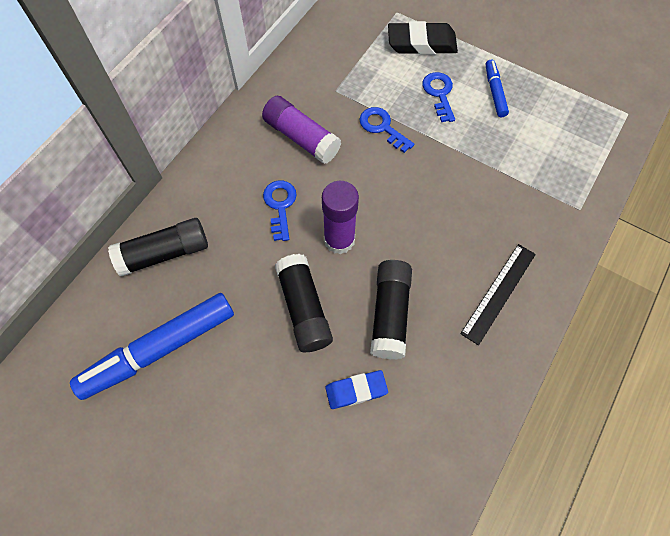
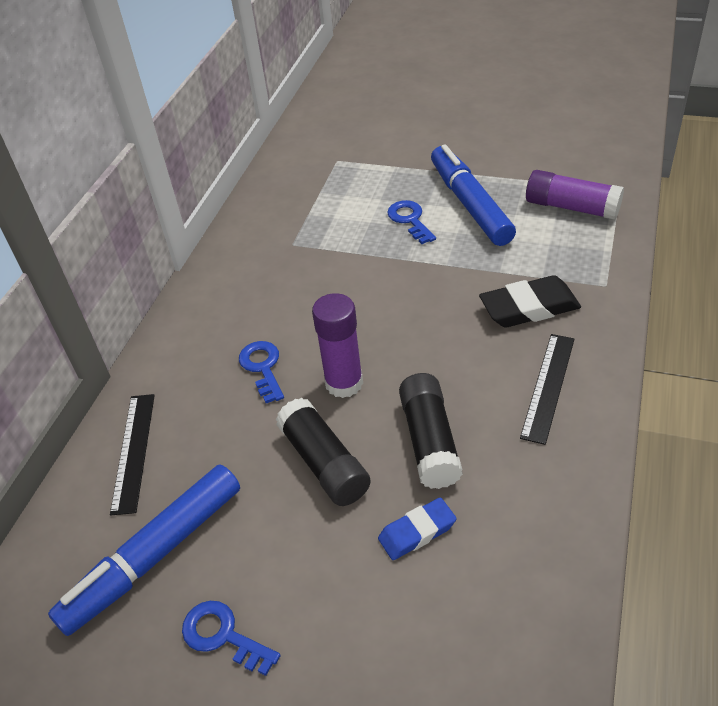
camera: 10 degrees left, 20 degrees down
(164, 253) = (134, 451): black glue stick -> black ruler
(301, 138) = (267, 297): purple glue stick -> purple glue stick (571, 207)
(382, 127) = (357, 265): blue key -> blue key (223, 636)
(421, 43) = (374, 181): black eraser -> black eraser (529, 307)
(494, 92) = (470, 204): blue marker -> blue marker, size x2.01

